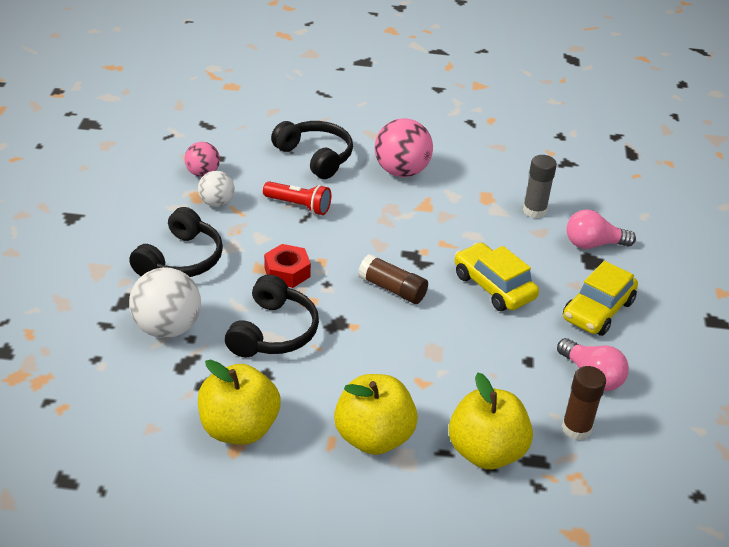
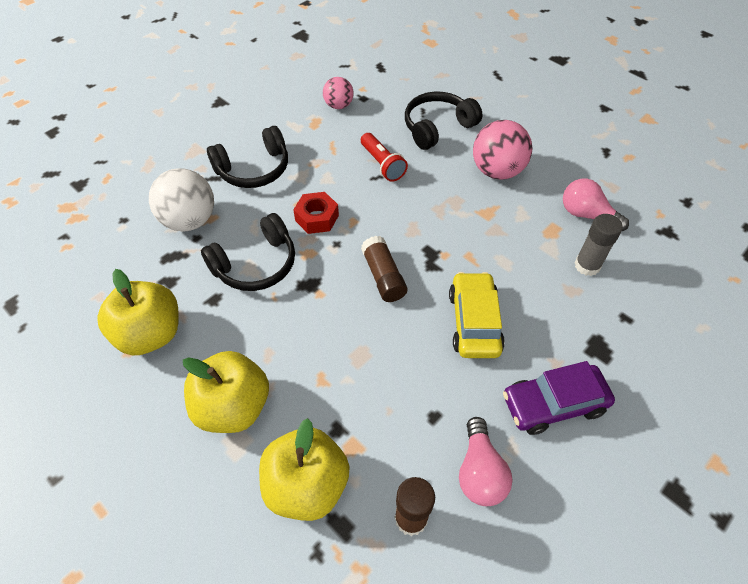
camera: 40 degrees right, 15 degrees up
(217, 203) = (324, 134): white ball -> none
(315, 157) = (437, 127): black headphones -> black headphones turned 120 degrees counterclockwise
(593, 244) = (615, 330): pink light bulb -> pink light bulb (586, 215)
(598, 310) = (553, 404): yellow car -> purple car

